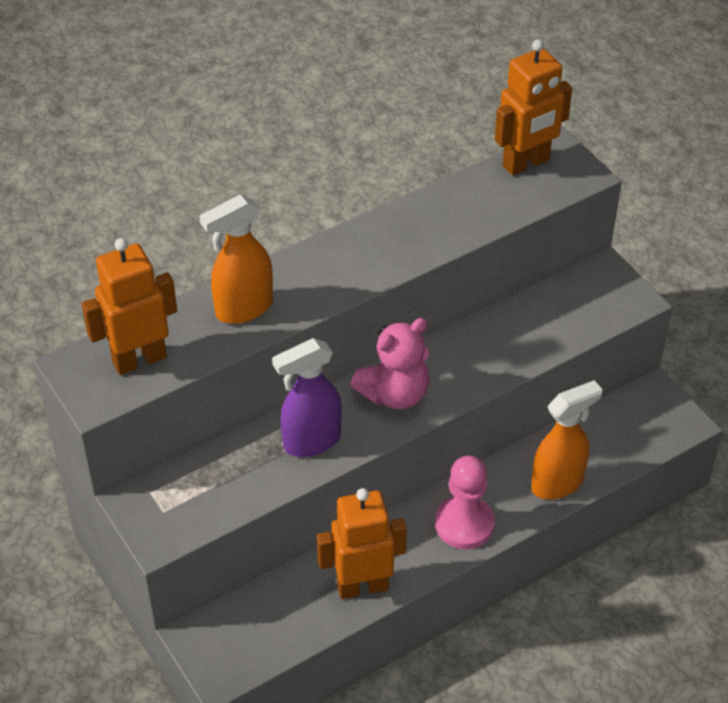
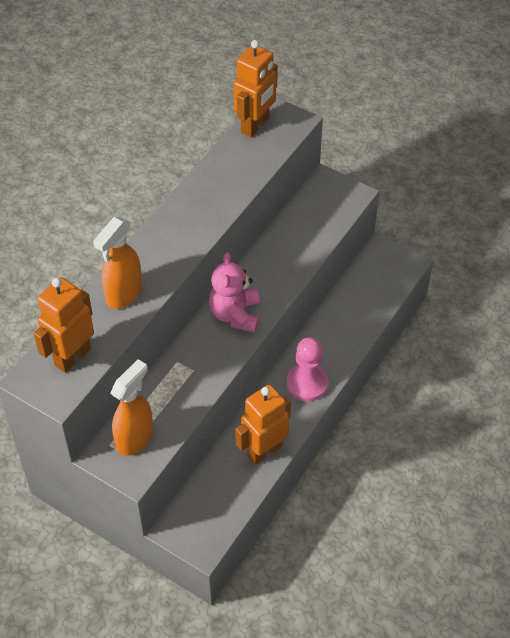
camera: 25 degrees left, 5 degrees up
(311, 441) = (198, 368): purple spray bottle -> none
(394, 394) = (235, 314): pink teddy bear -> pink teddy bear turned 150 degrees clockwise
(558, 483) = (351, 333): orange spray bottle -> orange spray bottle (135, 438)

